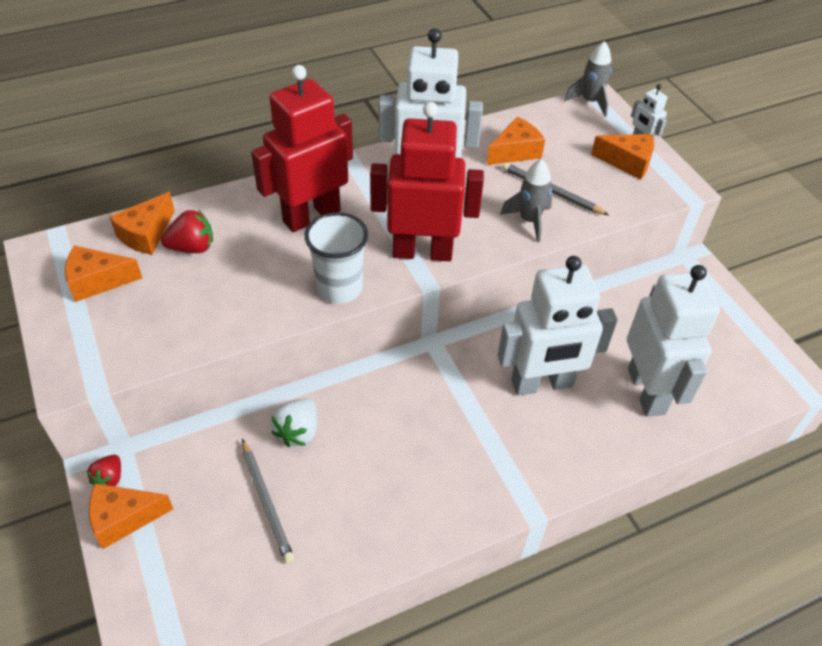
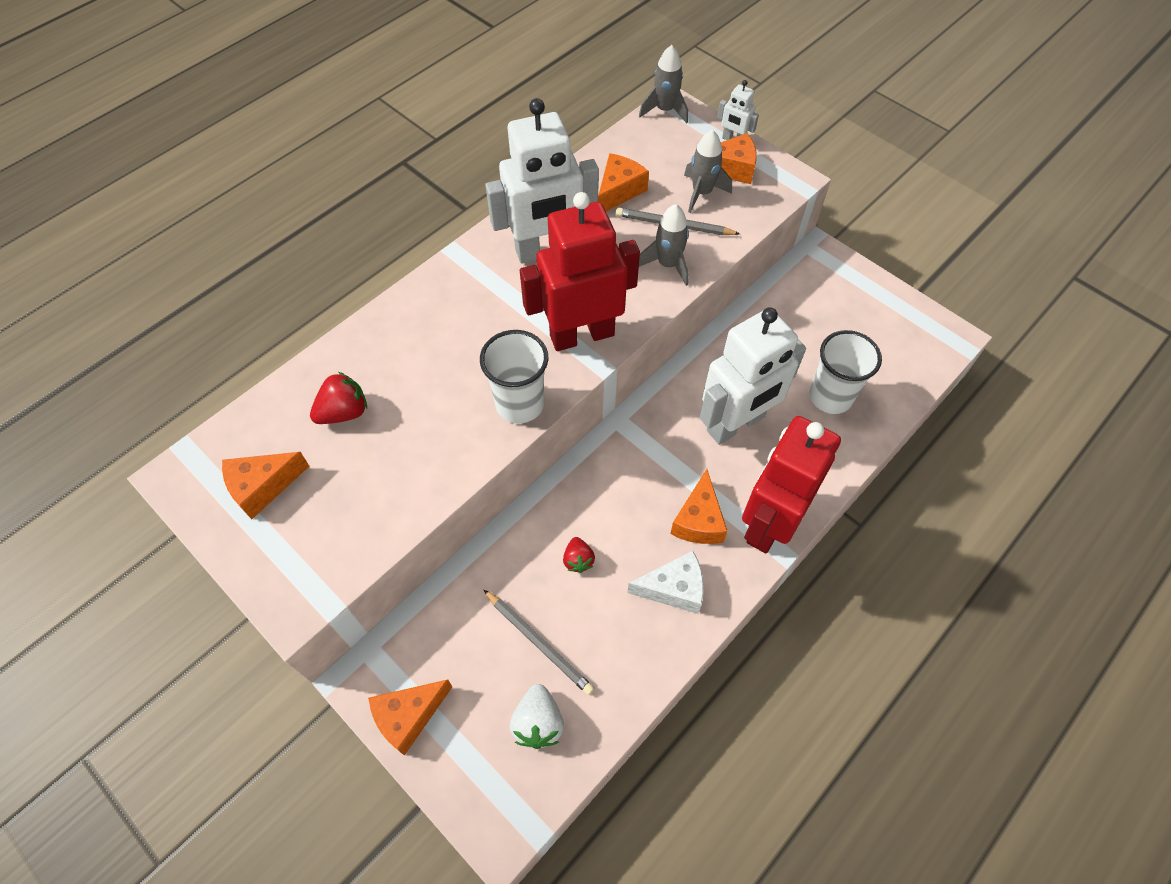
camera: 20 degrees left, 10 degrees up
(109, 478) = (371, 682): red strawberry -> red strawberry (578, 560)
(146, 234) = (285, 414): orange cheese -> orange cheese (698, 520)
(298, 432) = (533, 560): white strawberry -> white strawberry (538, 723)
(311, 216) = (450, 333): red robot -> red robot (769, 523)
(412, 503) = (674, 589): none -> white cheese
(590, 174) = (702, 193): none -> grey rocket
(647, 391) = (830, 397): white robot -> white cup

